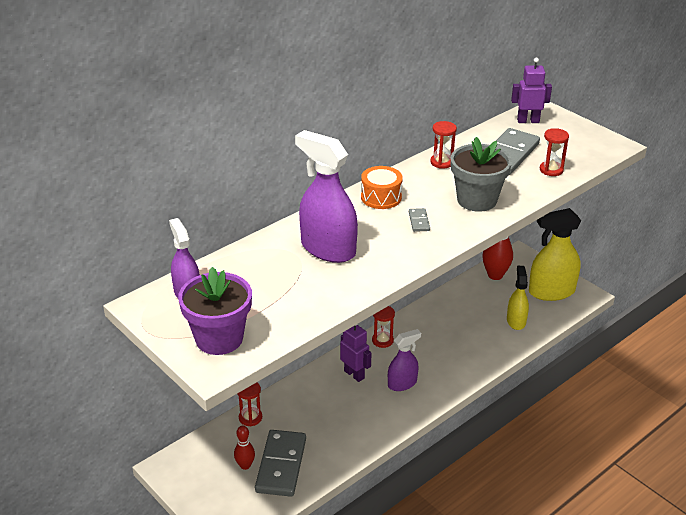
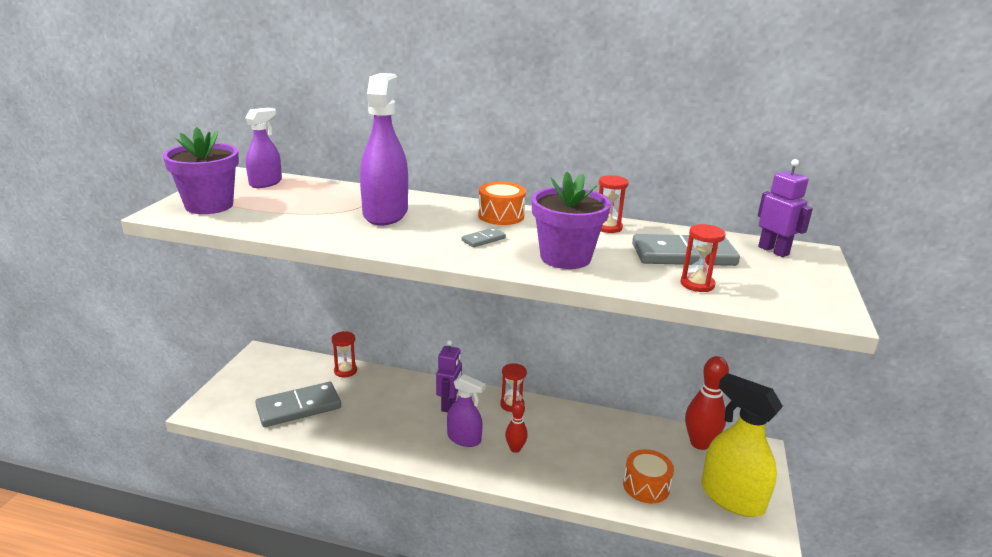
camera: 55 degrees right, 10 degrees down
(245, 465) = (286, 389): red bowling pin -> red bowling pin (515, 449)
(477, 200) = (565, 257): grey flower pot -> purple flower pot
(516, 321) = (646, 486): yellow spray bottle -> orange drum

